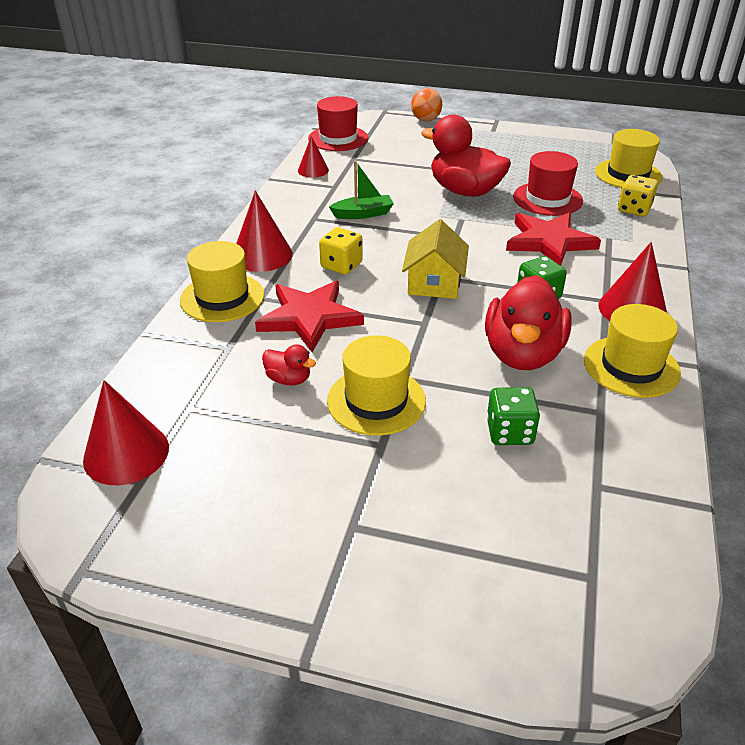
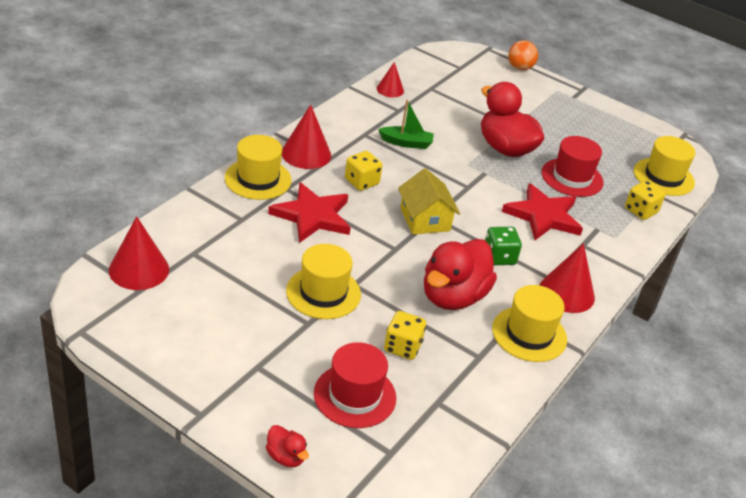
camera: 15 degrees right, 0 degrees up
(288, 379) = (271, 257): red duck -> red duck (286, 457)
(338, 138) = (430, 64): red hat -> red hat (355, 395)
(434, 282) = (425, 219): yellow house -> yellow house turned 45 degrees counterclockwise
(509, 432) = (402, 347): green dice -> yellow dice

